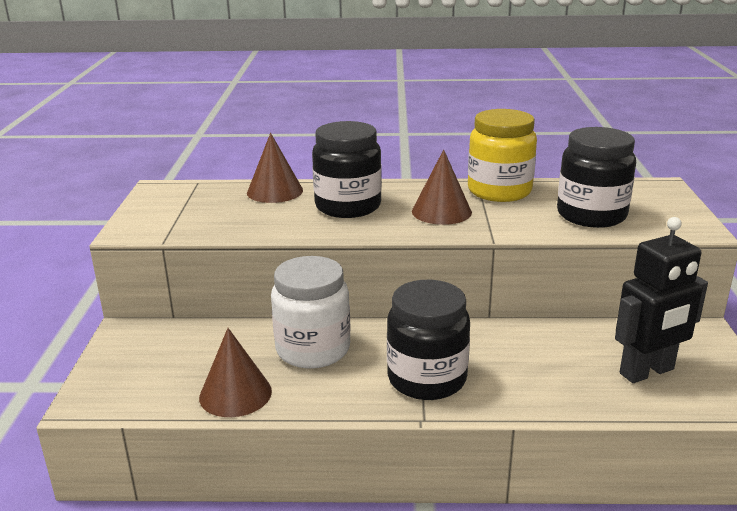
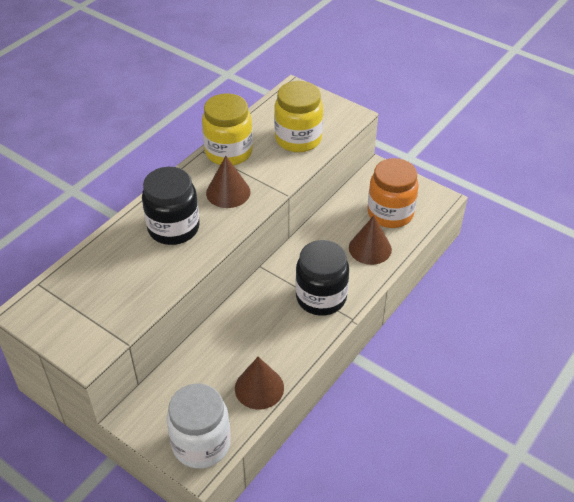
camera: 55 degrees left, 20 degrees up
(275, 191) = (107, 251): brown cone -> brown cone (370, 248)
(313, 349) = (248, 331): white jar -> white jar (201, 444)
(591, 215) = (298, 139): black jar -> yellow jar
(647, 372) = (390, 213): black robot -> orange jar

